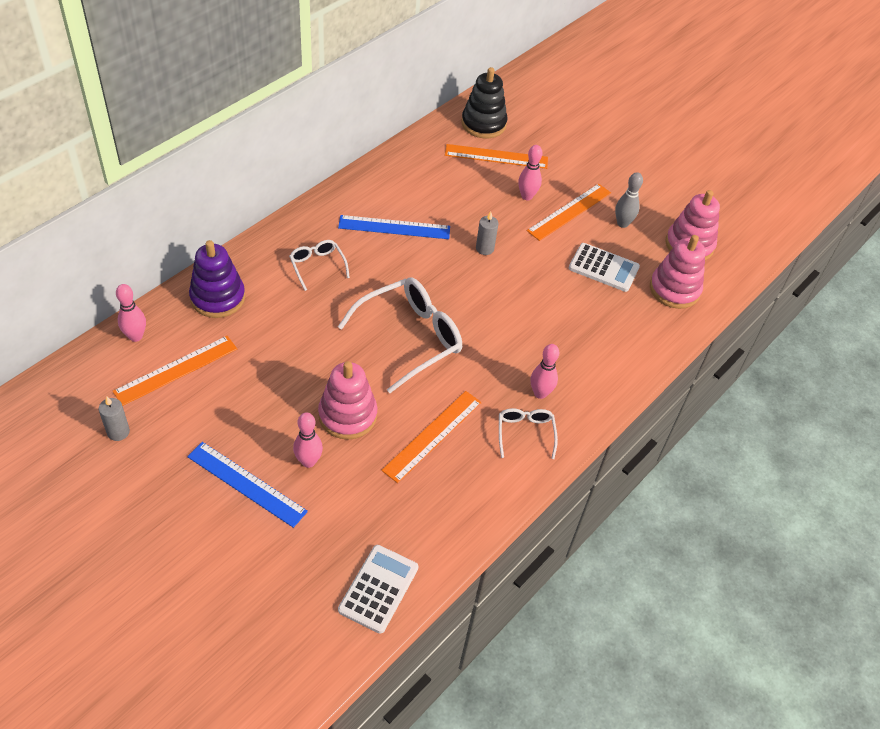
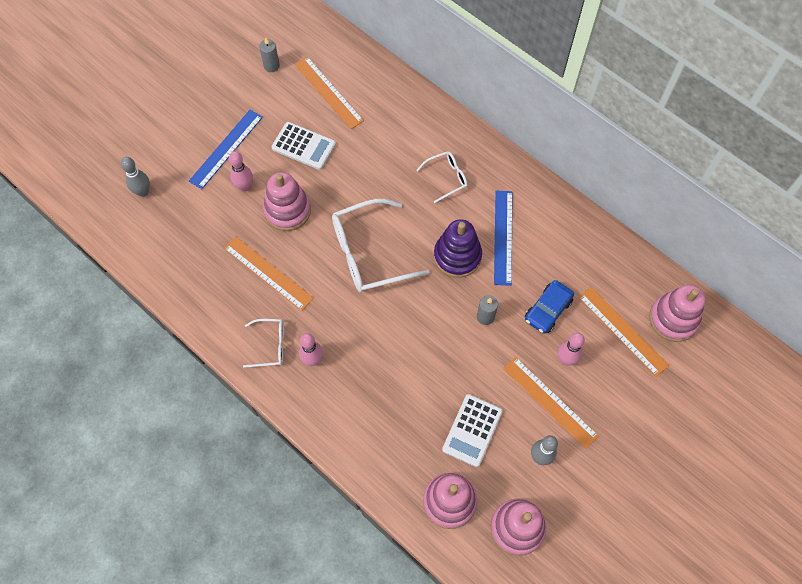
camera: 95 degrees right, 15 degrees up
(135, 336) = (360, 62): pink bowling pin -> none
(218, 297) = (403, 110): purple stacking toy -> purple stacking toy (457, 256)
(304, 585) = (143, 192): none -> grey bowling pin
(378, 589) = (136, 239): white calculator -> white calculator (304, 146)
(409, 338) = (369, 253): white glasses -> white glasses turned 105 degrees clockwise
(476, 203) = (547, 310): none -> blue car
(483, 124) = (673, 319): black stacking toy -> pink stacking toy
(496, 156) = (622, 331): orange ruler -> orange ruler turned 45 degrees counterclockwise

